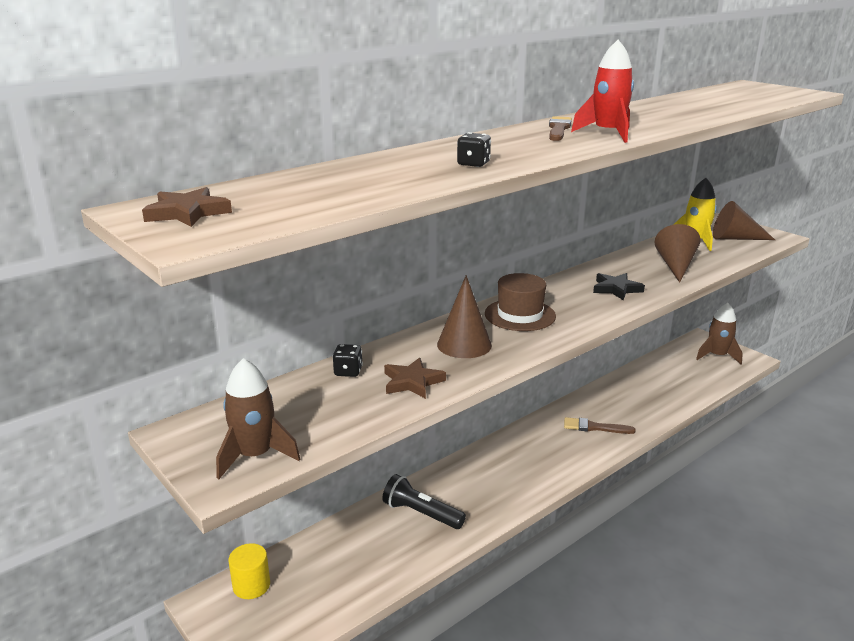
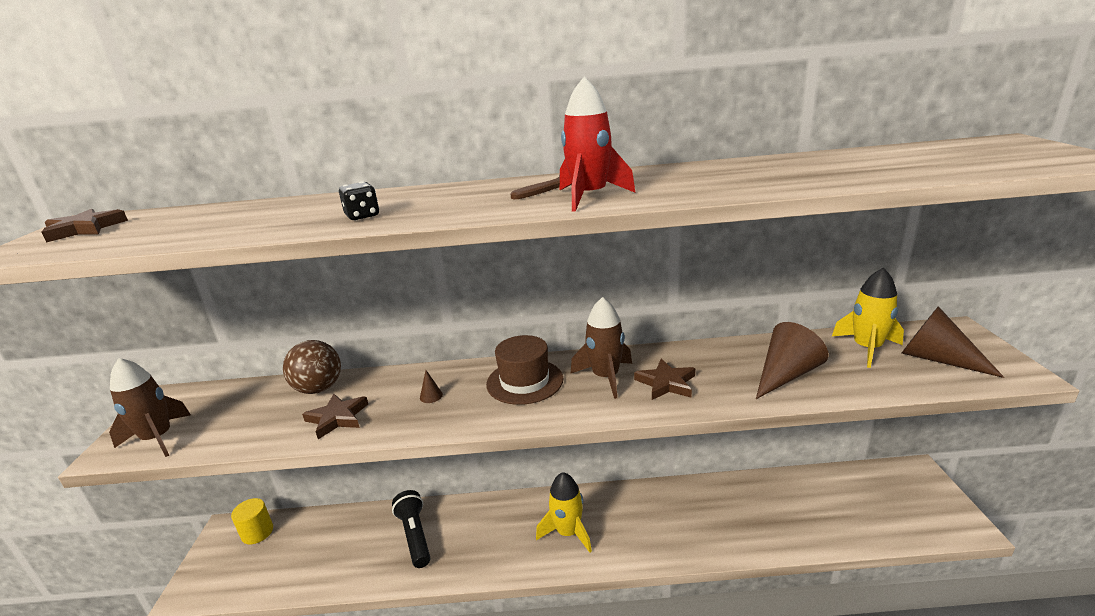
camera: 40 degrees right, 0 degrees up
(348, 372) = (319, 389): black dice -> brown ball
(464, 344) = (431, 396): brown cone -> brown cone, size x0.41
(540, 457) = (568, 532): none -> yellow rocket
(594, 427) = (657, 526): brown brush -> none
(616, 289) = (666, 383): black star -> brown star
(717, 356) = (914, 502): brown rocket -> brown rocket (605, 377)

